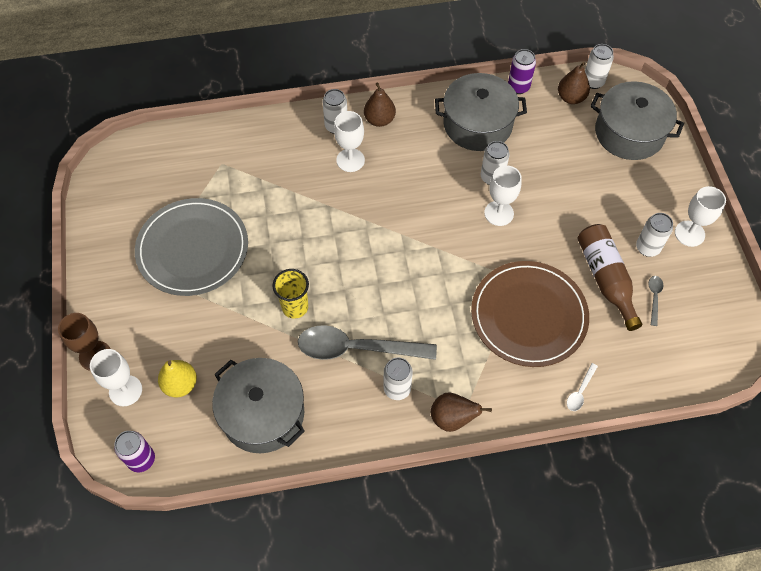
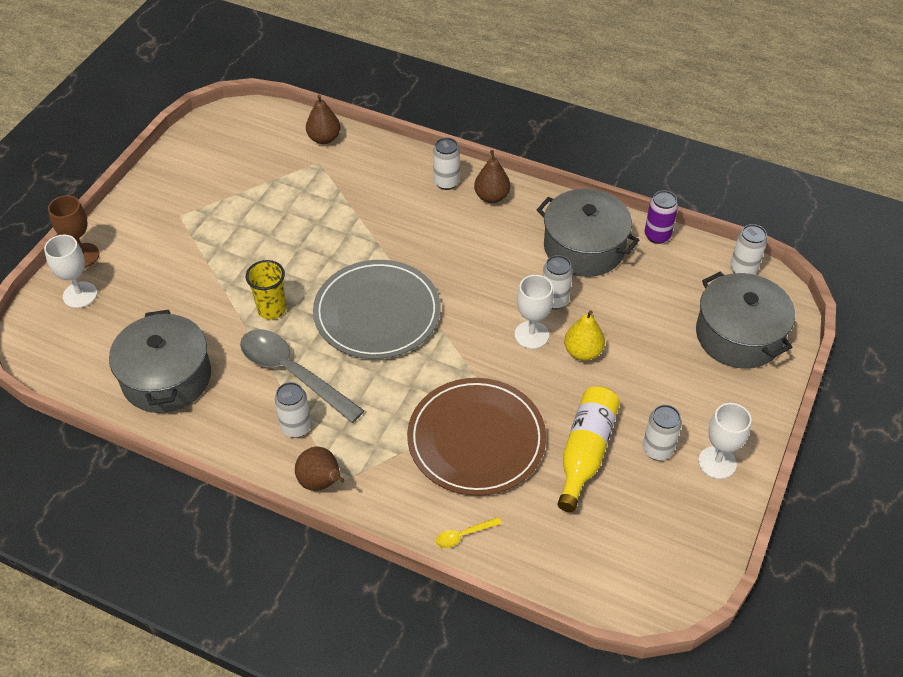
camera: 35 degrees right, 10 degrees down
(141, 459) = (43, 354): purple can -> none
(180, 384) = (124, 315): yellow pear -> yellow pear (582, 352)
(193, 249) = (232, 217): grey plate -> grey plate (377, 313)
(350, 160) = (433, 217): white goblet -> none
(571, 98) = (704, 272): brown pear -> brown pear (324, 138)
(580, 391) = (463, 535): white spoon -> yellow spoon
(606, 279) = (585, 452): brown bottle -> yellow bottle
(654, 298) = (620, 499): grey spoon -> none

